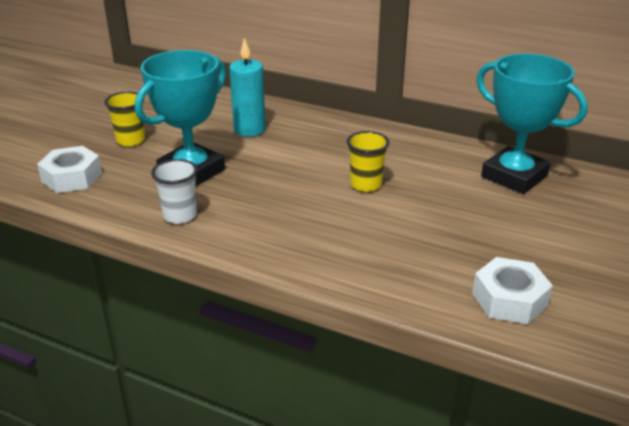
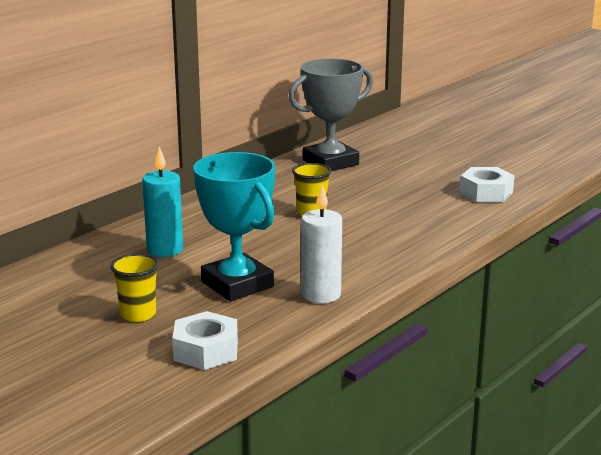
camera: 75 degrees left, 10 degrees down
(180, 215) = (321, 295): white cup -> white candle
(514, 176) = (330, 162): turquoise trophy -> grey trophy

